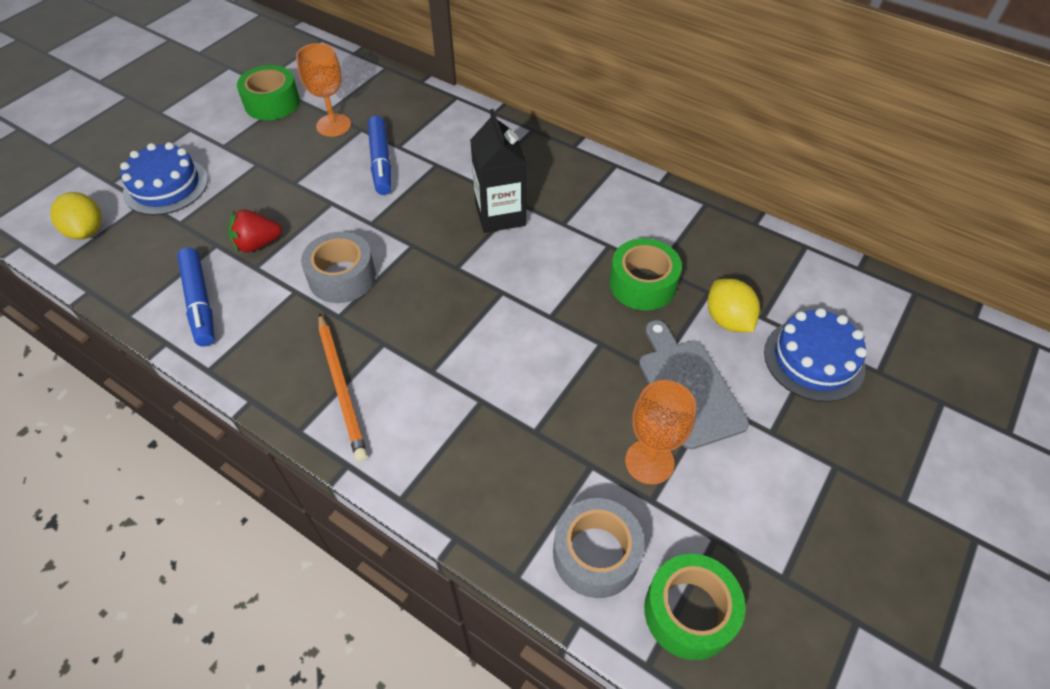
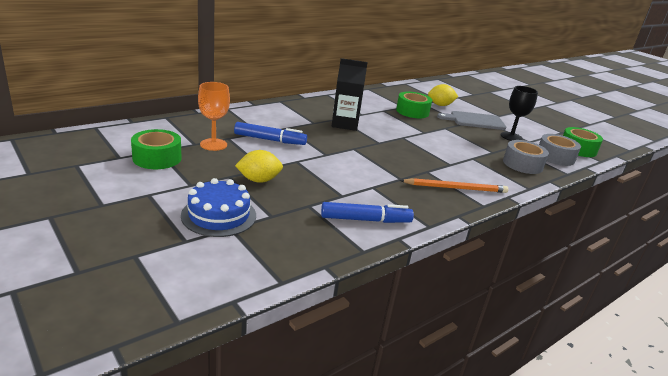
camera: 75 degrees left, 25 degrees down
(87, 231) = (245, 260): yellow lemon -> yellow lemon (259, 180)
(257, 244) = (319, 191): red strawberry -> none
(342, 277) = (368, 171): grey tape -> grey tape (522, 164)
(649, 461) = (511, 137): orange goblet -> black goblet
(814, 359) = (465, 100): blue cake -> none

